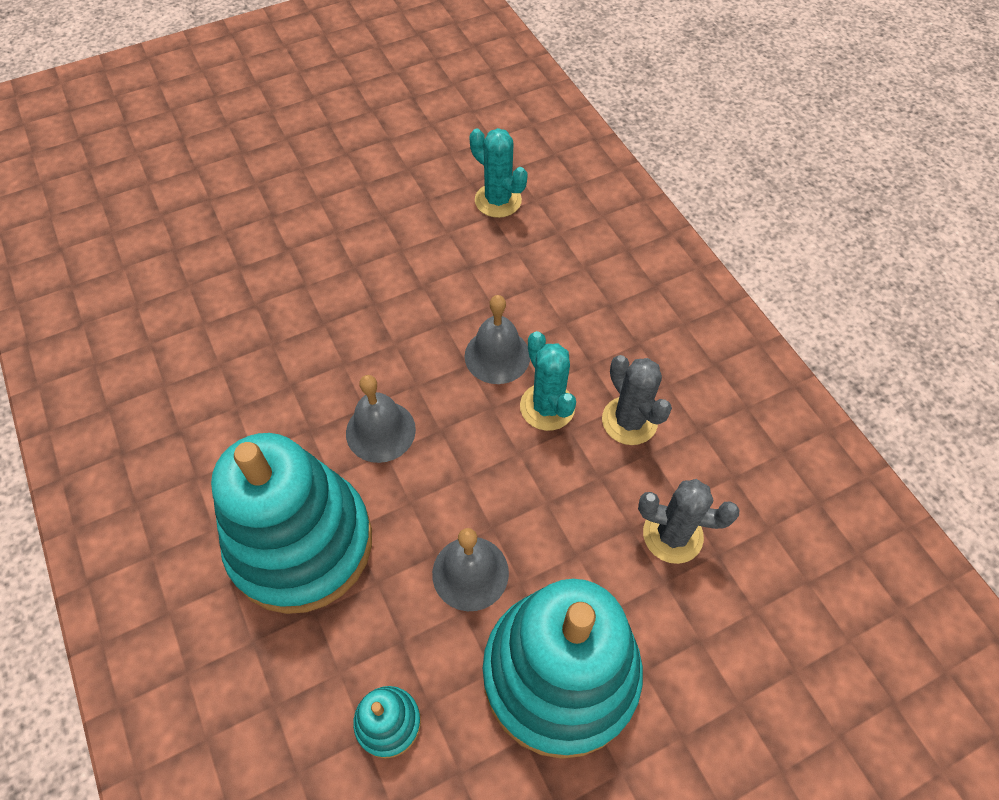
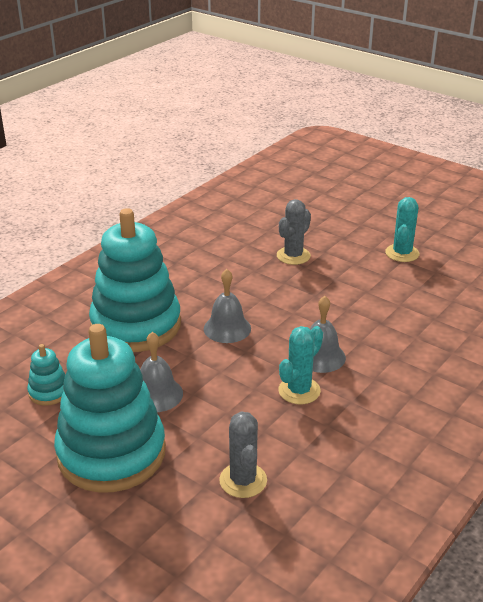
camera: 65 degrees right, 25 degrees down
(498, 200) = (450, 316): turquoise cactus -> turquoise cactus (402, 253)
(629, 421) = (319, 433): grey cactus -> grey cactus (293, 256)

